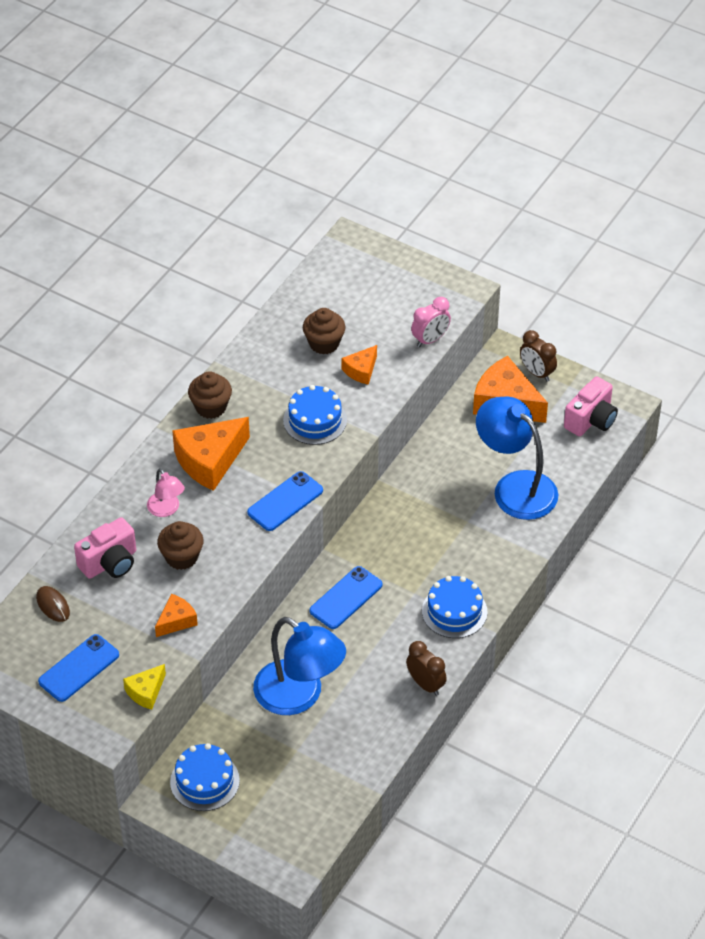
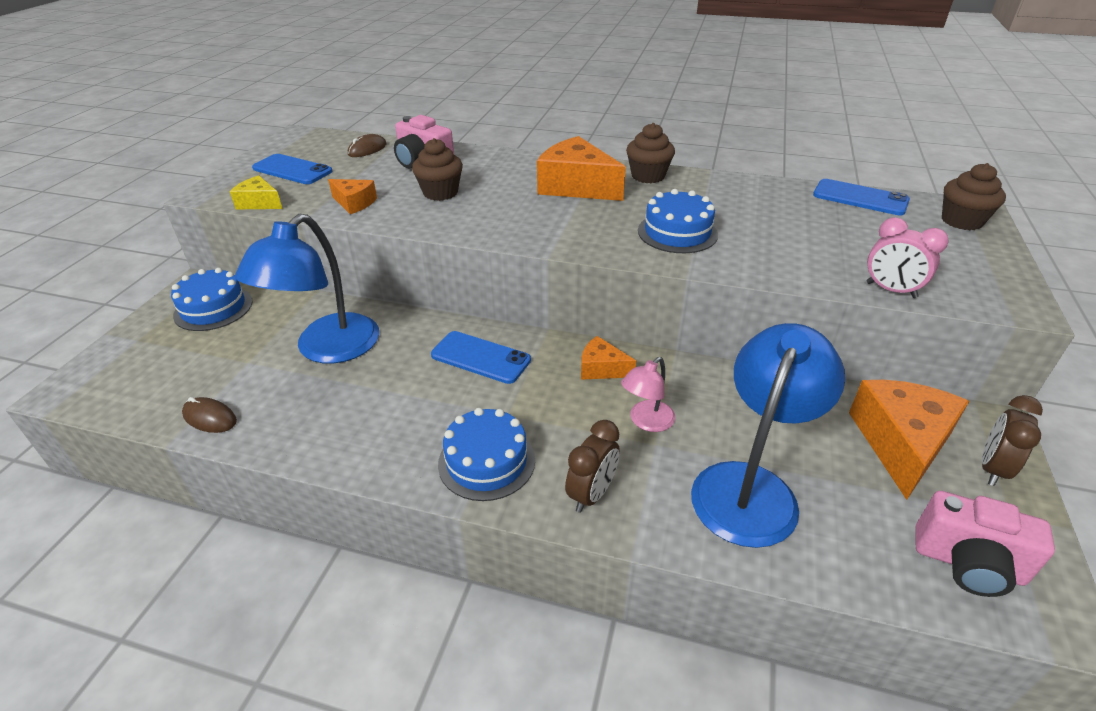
camera: 75 degrees right, 10 degrees down
(166, 509) = (500, 177): pink lamp -> pink lamp (646, 422)
(285, 501) = (542, 234): blue phone -> blue phone (860, 198)
(324, 343) = (798, 219): brown cupcake -> brown cupcake (961, 221)
(358, 769) = (210, 418): none -> brown mouse
(361, 370) = (782, 249): orange cheese -> orange cheese (601, 368)
(425, 684) = (351, 456): brown clock -> brown clock (591, 494)

